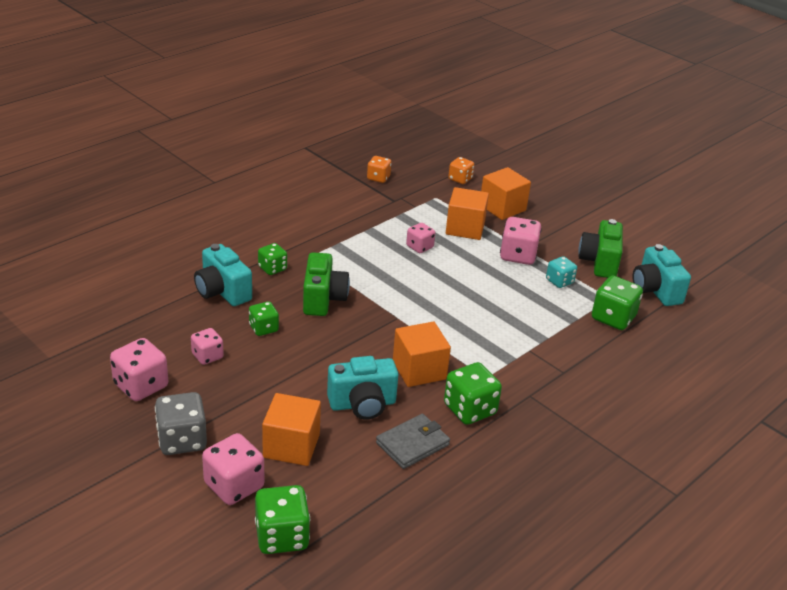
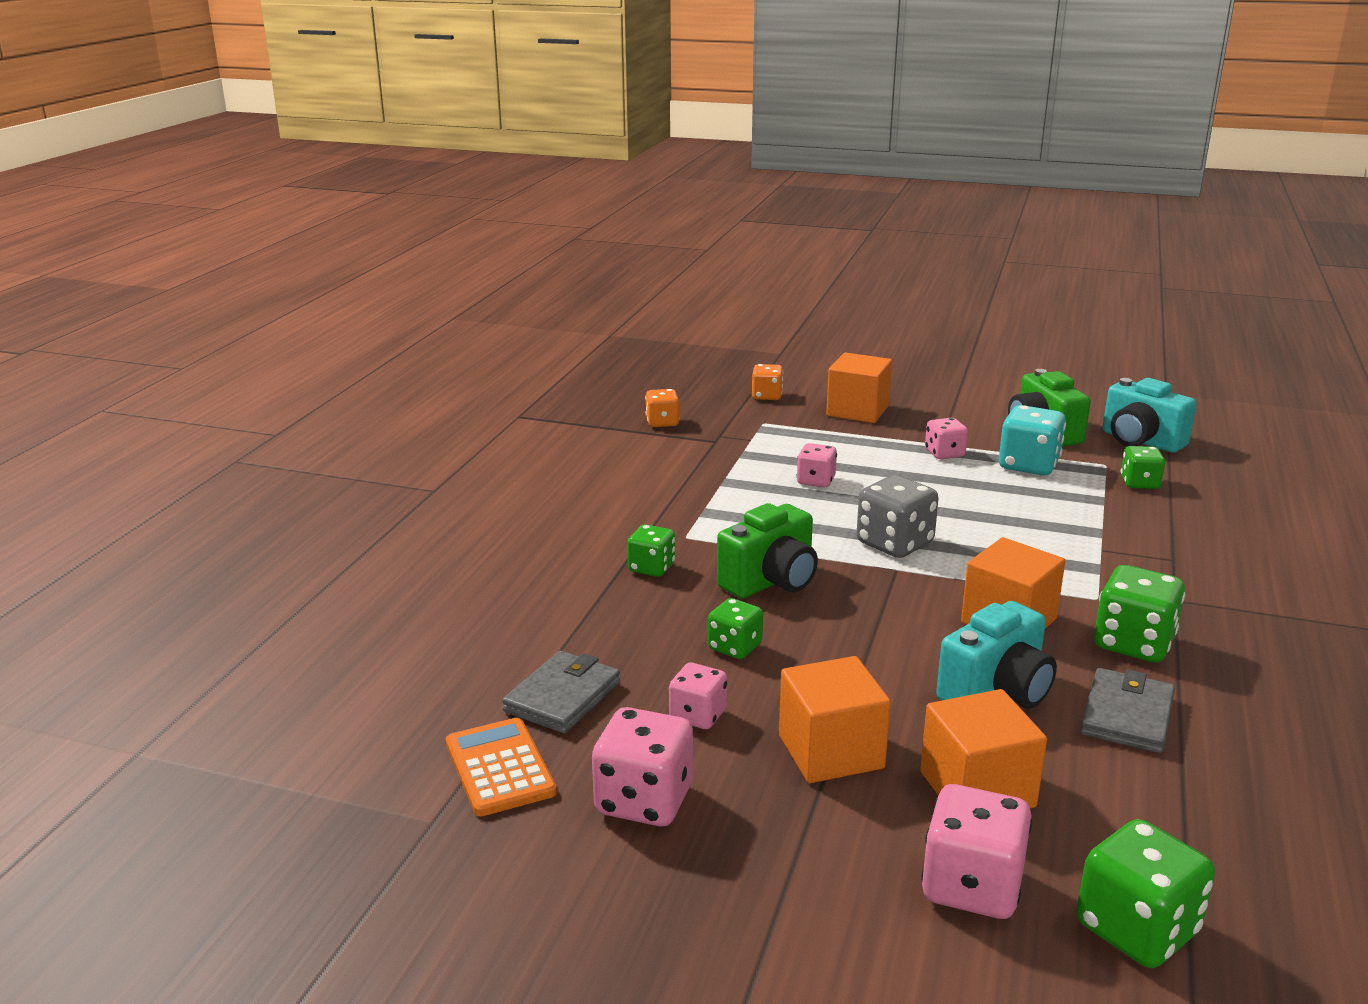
camera: 25 degrees left, 10 degrees down
(98, 345) = (499, 768): none -> orange calculator
(158, 322) = (563, 697): none -> grey wallet
(182, 440) = (808, 854): grey dice -> grey dice (894, 544)
(222, 291) = (614, 621): turquoise camera -> none
(323, 299) = (771, 581): green camera -> green camera turned 75 degrees clockwise
(465, 228) = (843, 444): orange cube -> orange cube (831, 752)
(518, 255) = (944, 453): pink dice -> pink dice, size x0.62
(559, 281) = (1028, 465): turquoise dice -> turquoise dice, size x1.61
(613, 318) = (1139, 483): green dice -> green dice, size x0.62

